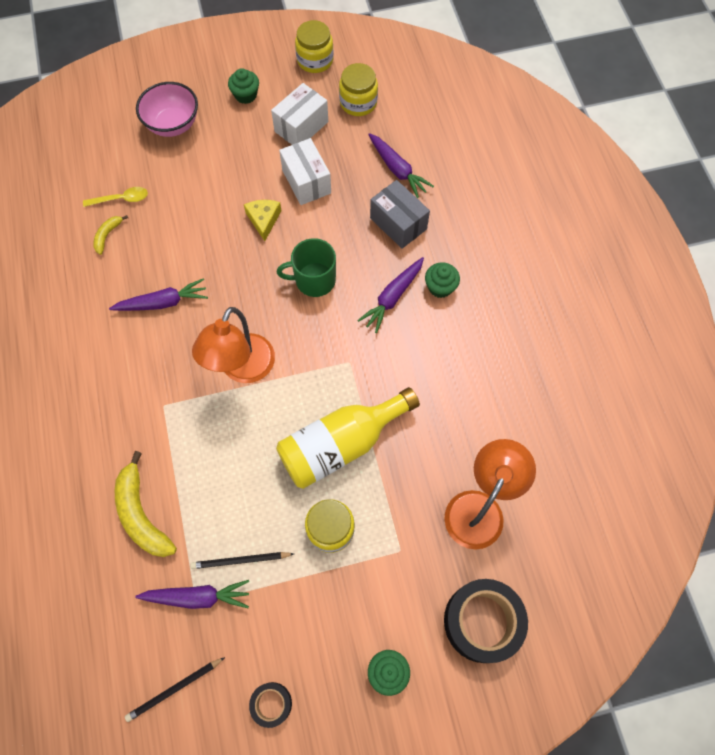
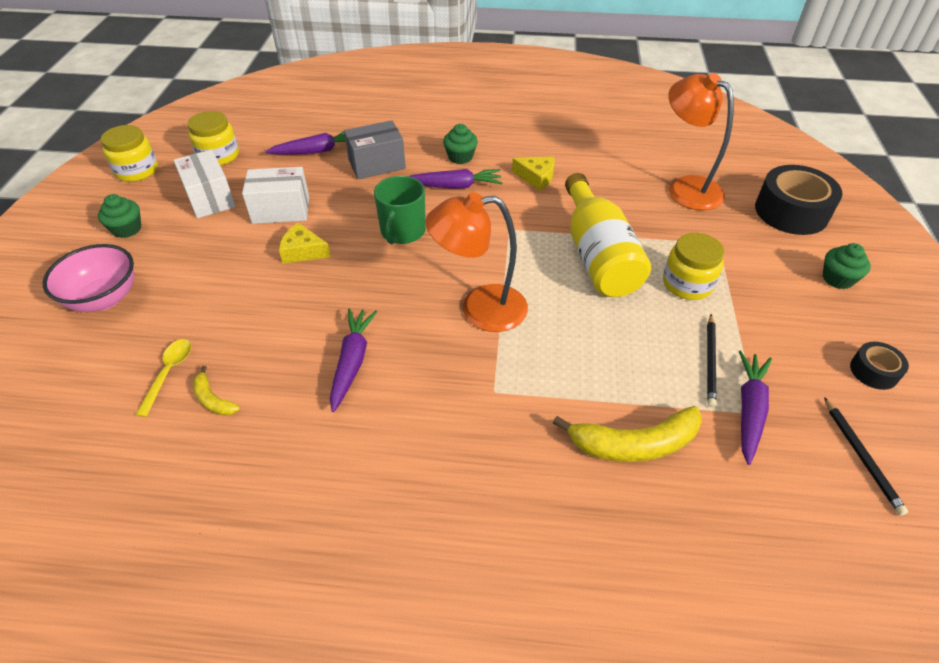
camera: 70 degrees left, 20 degrees down
(243, 369) = (480, 309): orange lamp -> orange lamp turned 135 degrees clockwise
(392, 297) = (454, 186): purple carrot -> purple carrot turned 60 degrees counterclockwise
(436, 363) = (536, 177): none -> yellow cheese

